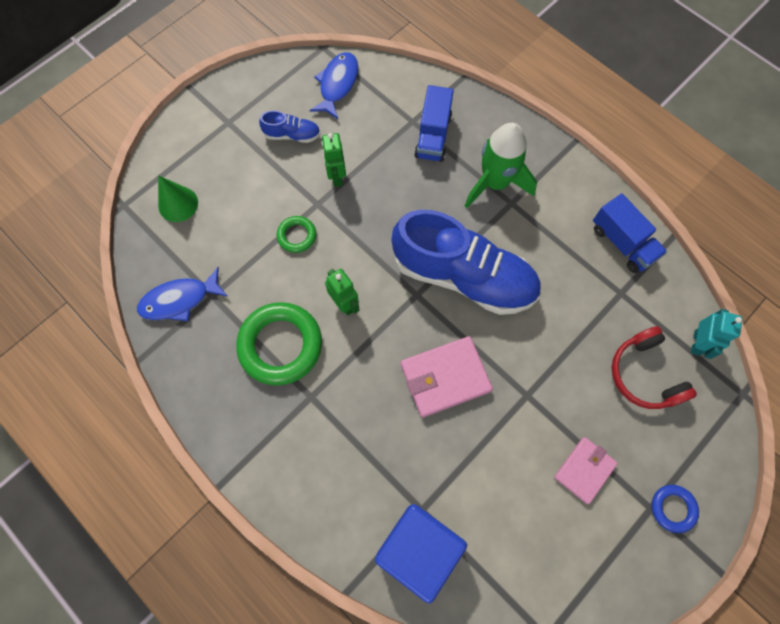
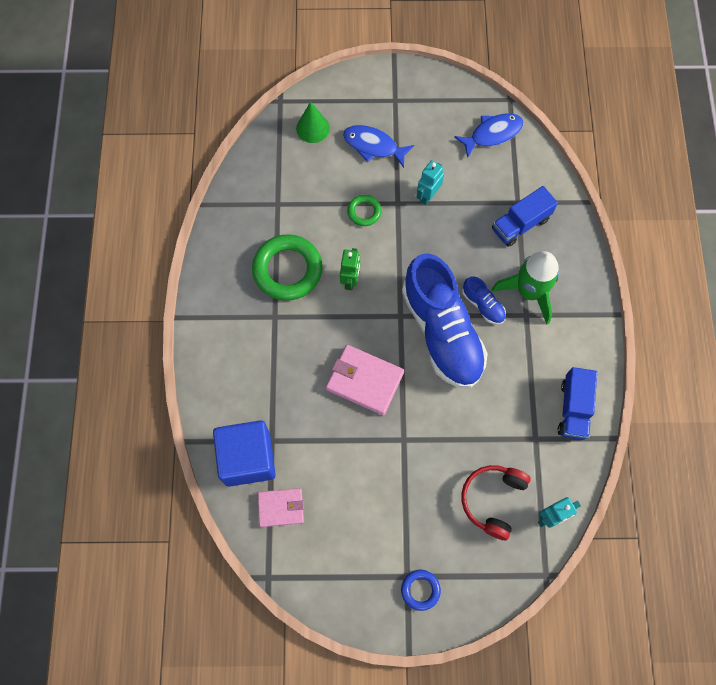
camera: 45 degrees right, 0 degrees up
(179, 300) = (257, 189): blue fish -> blue fish (373, 146)
(292, 135) = (427, 143): blue shoe -> blue shoe (483, 305)
(336, 176) = (428, 195): green robot -> turquoise robot
(584, 470) = (390, 515): pink wallet -> pink wallet (281, 508)

